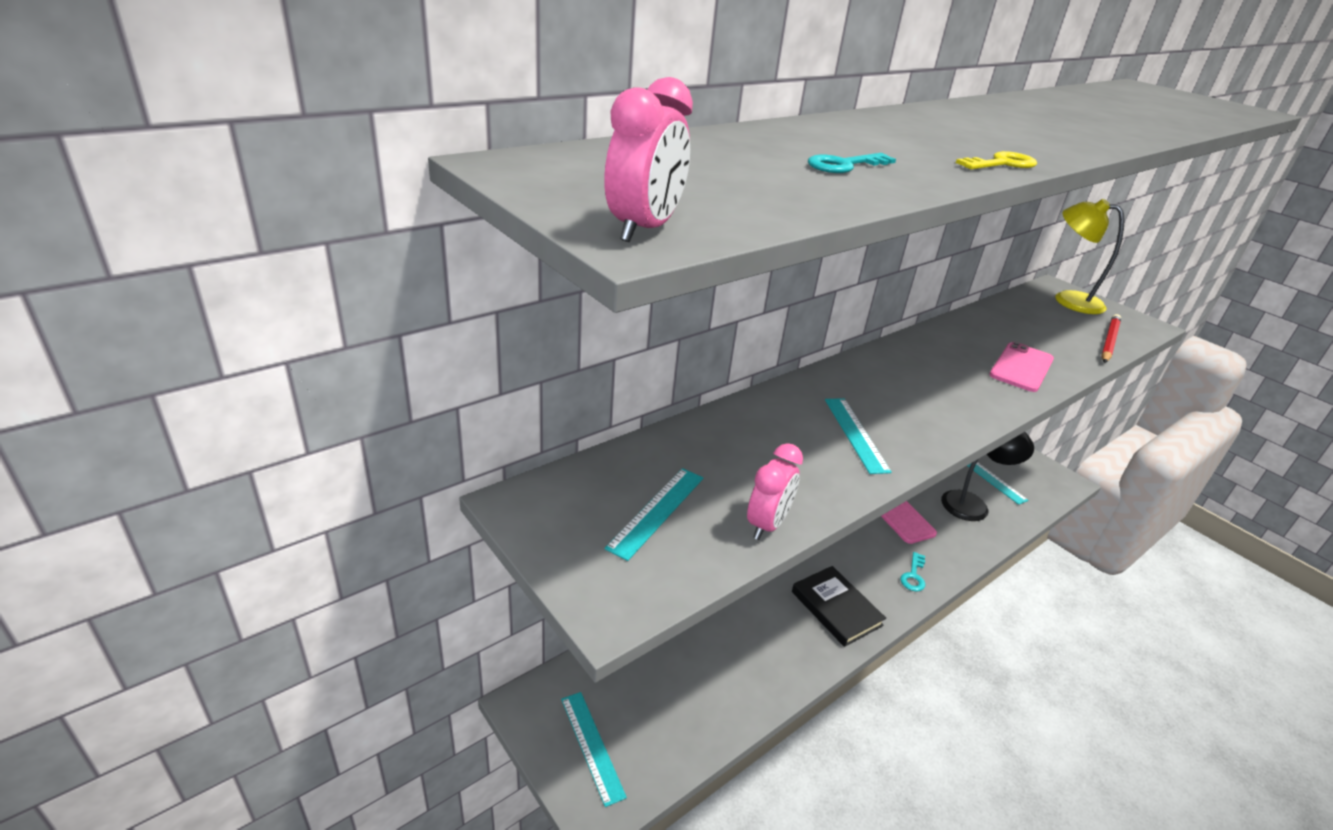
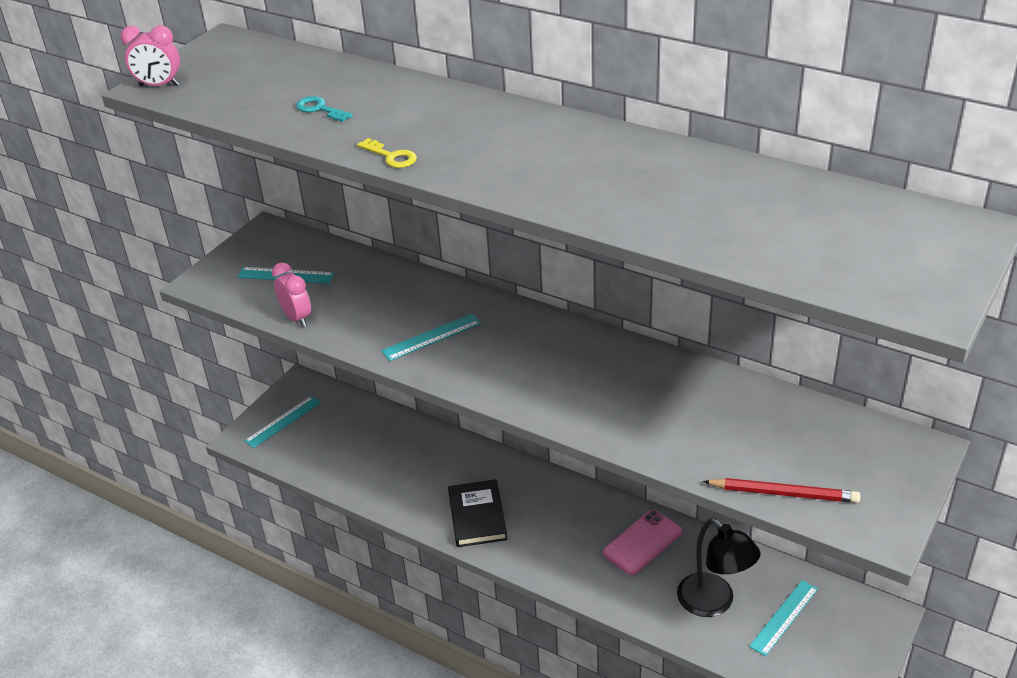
camera: 75 degrees right, 5 degrees up
(767, 524) = (297, 318): pink clock -> pink clock turned 135 degrees counterclockwise
(836, 608) = (477, 516): black book -> black book turned 45 degrees counterclockwise
(913, 576) = (555, 564): turquoise key -> none
(1021, 367) = (640, 423): pink phone -> none
(1068, 300) = (887, 459): yellow lamp -> none

